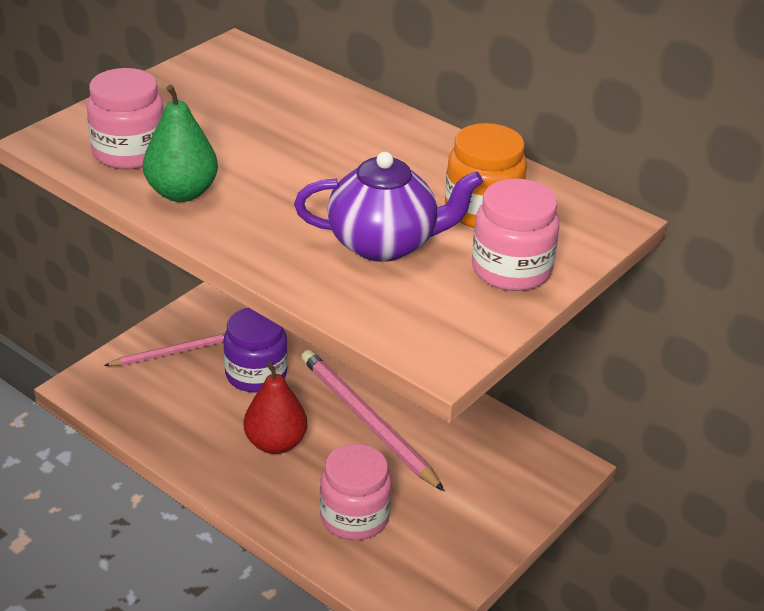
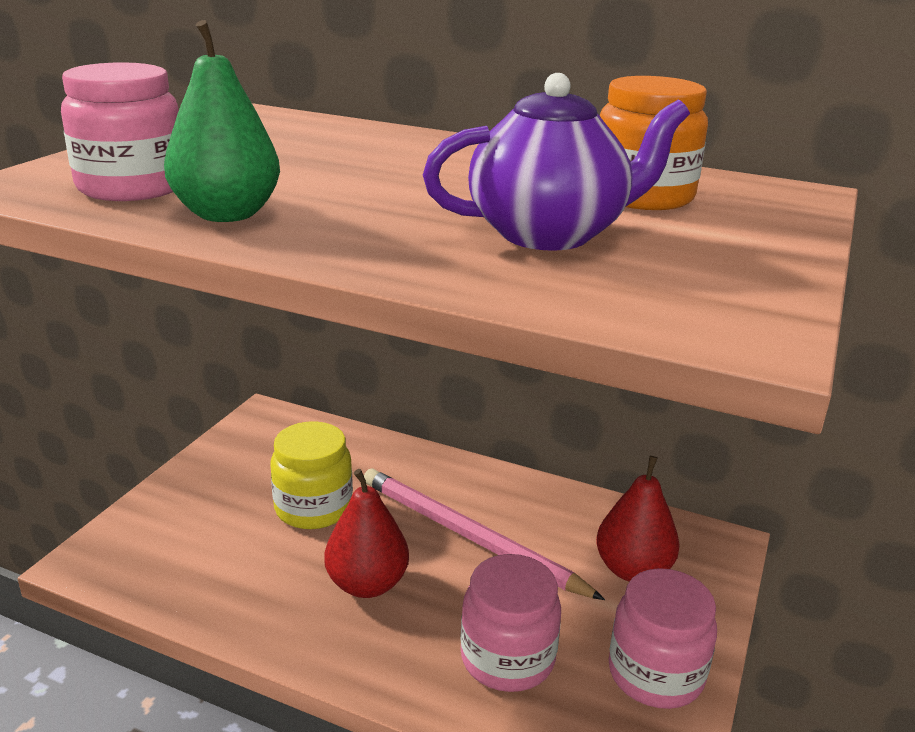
camera: 15 degrees left, 10 degrees down
(173, 352) = (202, 501): pink pencil -> none
(256, 374) = (313, 508): purple jar -> yellow jar
(482, 473) = (633, 570): none -> red pear
(511, 269) = (738, 240): pink jar -> pink jar (655, 674)

